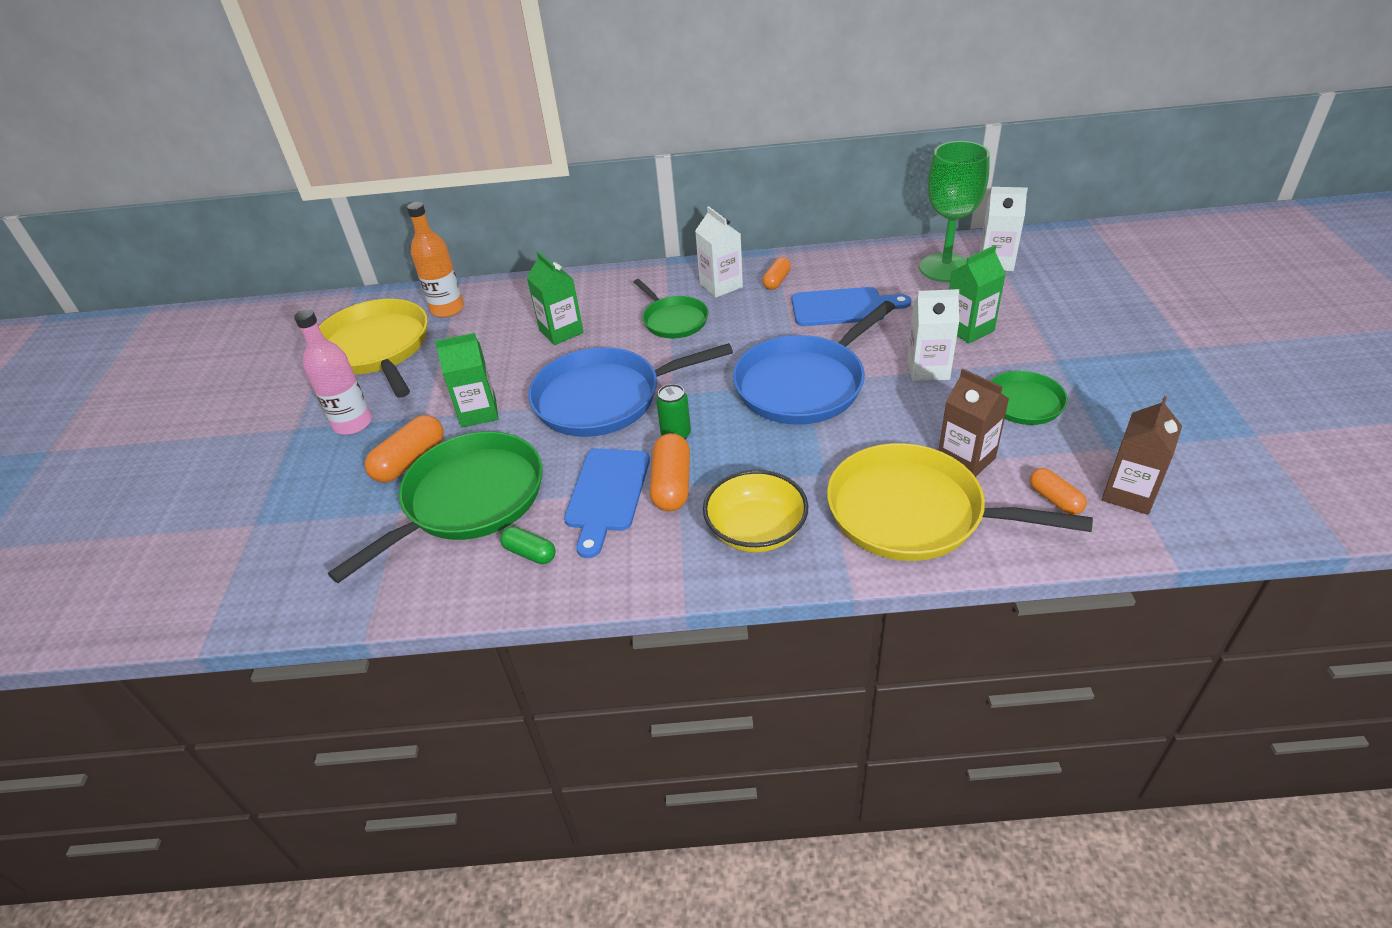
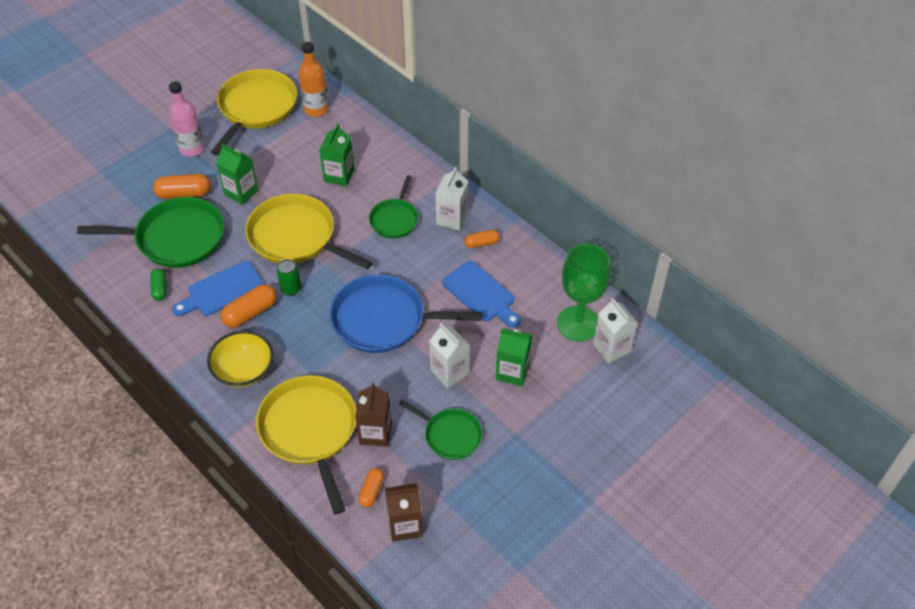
camera: 45 degrees right, 10 degrees up
(604, 398) = (296, 237): blue pan -> yellow pan

